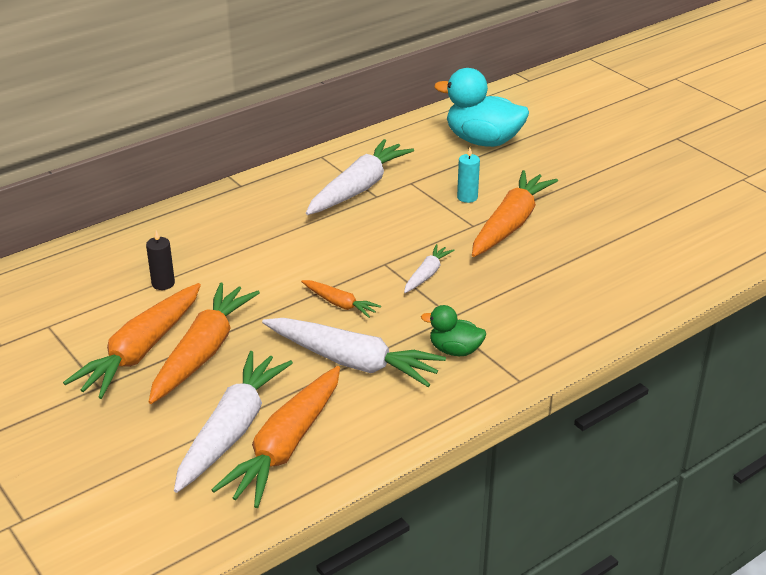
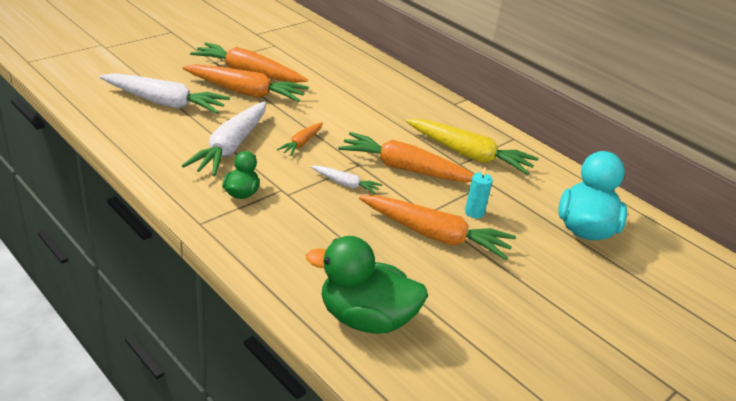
camera: 80 degrees right, 0 degrees up
(163, 283) = (321, 78): black candle -> none
(286, 446) = (144, 121): orange carrot -> orange carrot (405, 169)
(358, 188) = (469, 155): white carrot -> yellow carrot
(643, 272) = (366, 318): none -> green duck

